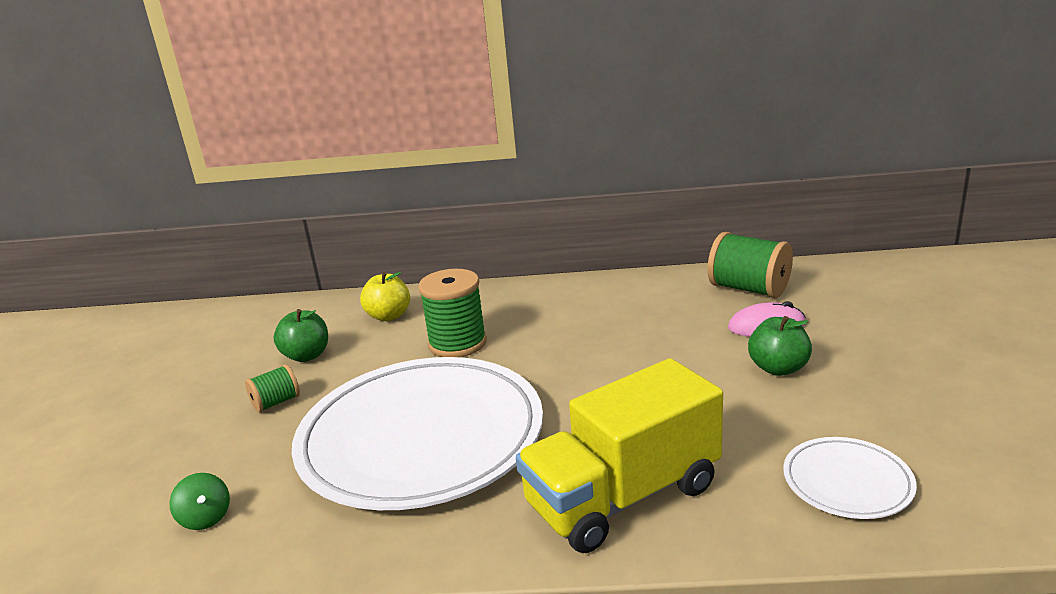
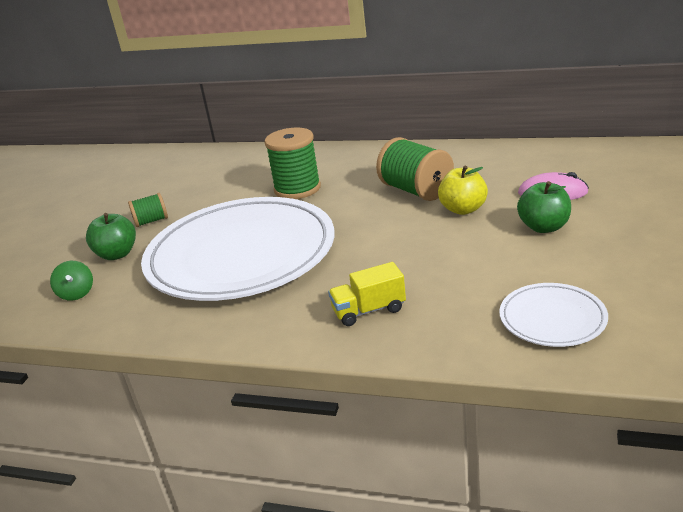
camera: 15 degrees right, 5 degrees up
(307, 356) = (185, 190): green apple -> green apple (117, 254)
(389, 316) = (255, 165): yellow apple -> yellow apple (463, 209)
(623, 497) = (369, 310): yellow truck -> yellow truck, size x0.46
(748, 289) = (554, 162): green spool -> green spool (416, 191)

